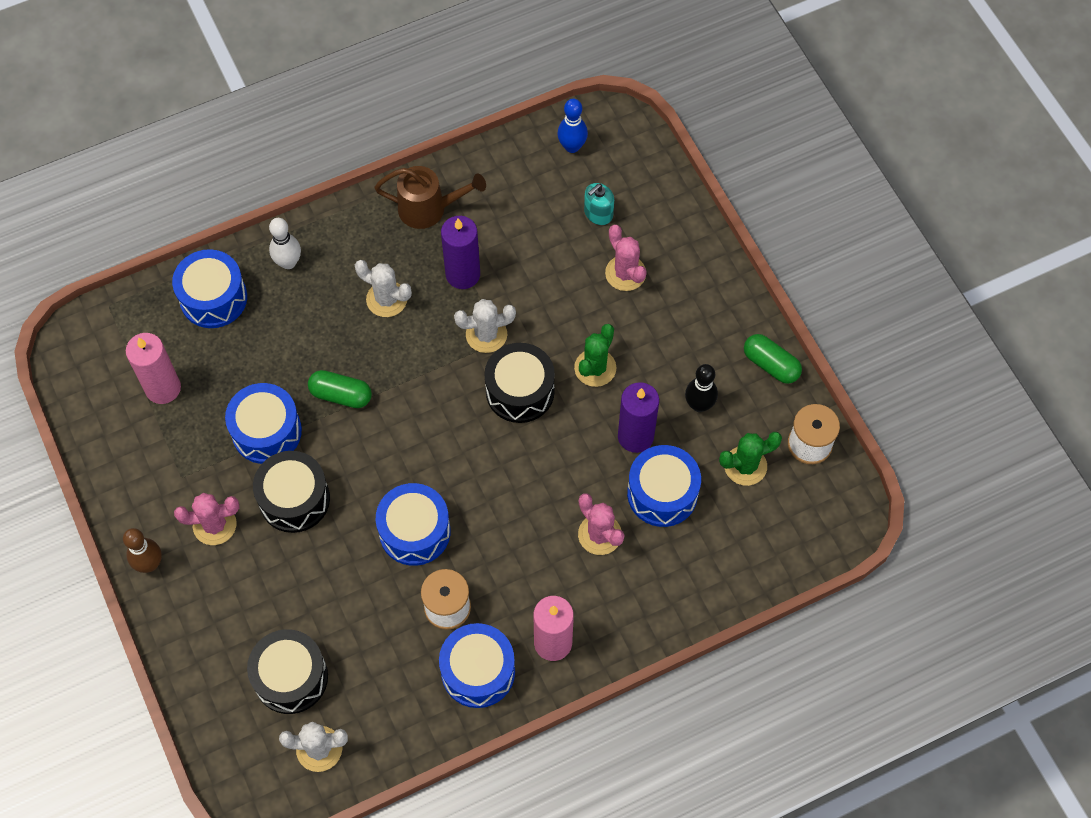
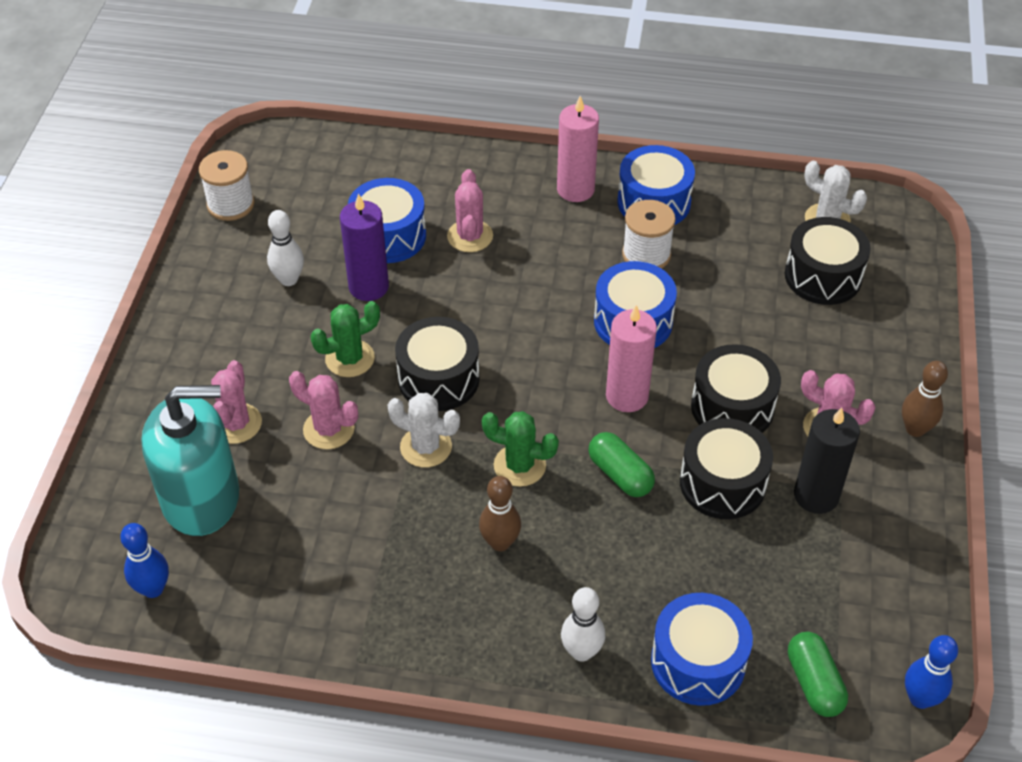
camera: 145 degrees left, 15 degrees down
(64, 356) = (920, 698): none -> blue bowling pin
(163, 388) = (815, 592): pink candle -> pink candle (627, 396)
(196, 461) = (816, 495): none -> black candle
(266, 431) = (722, 483): blue drum -> black drum
(386, 299) = (500, 542): white cactus -> brown bowling pin
(429, 209) = (372, 615): brown watering can -> none
(463, 274) = (398, 520): purple candle -> none
(561, 307) = (329, 429): none -> pink cactus
(598, 213) = (201, 498): turquoise soap dispenser -> turquoise soap dispenser, size x2.30
(699, 405) = (289, 279): black bowling pin -> white bowling pin
(745, 466) = (299, 218): green cactus -> green cactus (519, 465)
(771, 364) = (193, 275): green capsule -> green capsule (814, 683)

